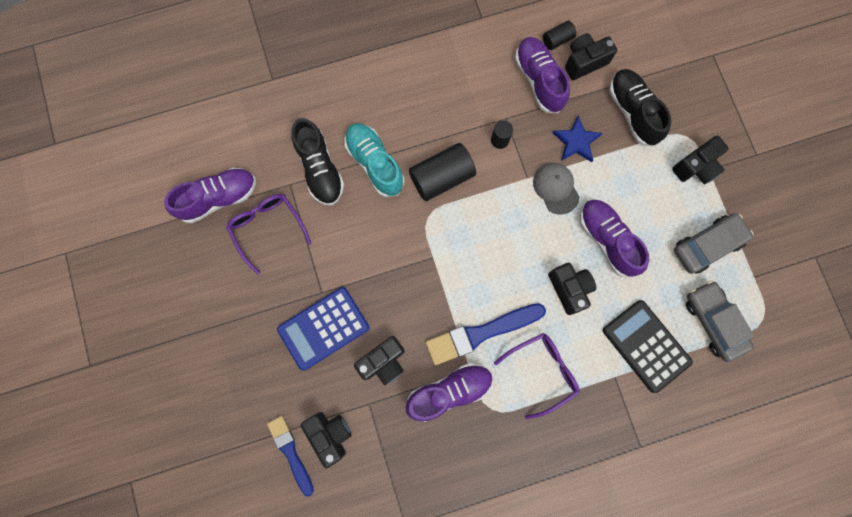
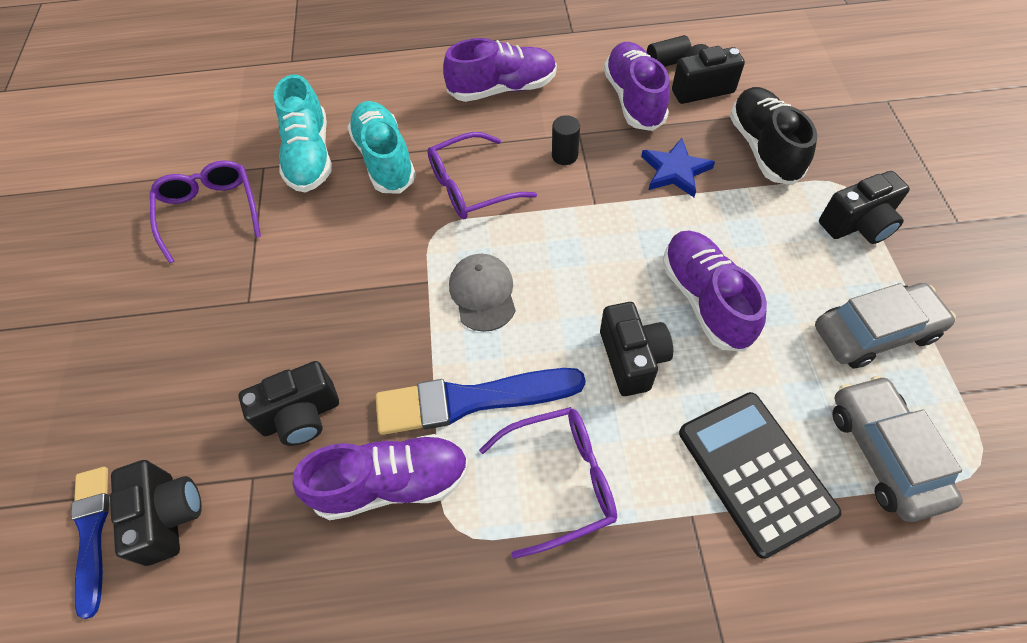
camera: 15 degrees right, 20 degrees down
(219, 198) = (165, 169): purple shoe -> purple shoe (503, 89)
(320, 169) = (310, 156): black shoe -> turquoise shoe
(323, 328) = (230, 350): blue calculator -> none
(441, 177) = (471, 187): black cylinder -> purple glasses
(556, 188) = (634, 221): grey cap -> grey cap (483, 293)

